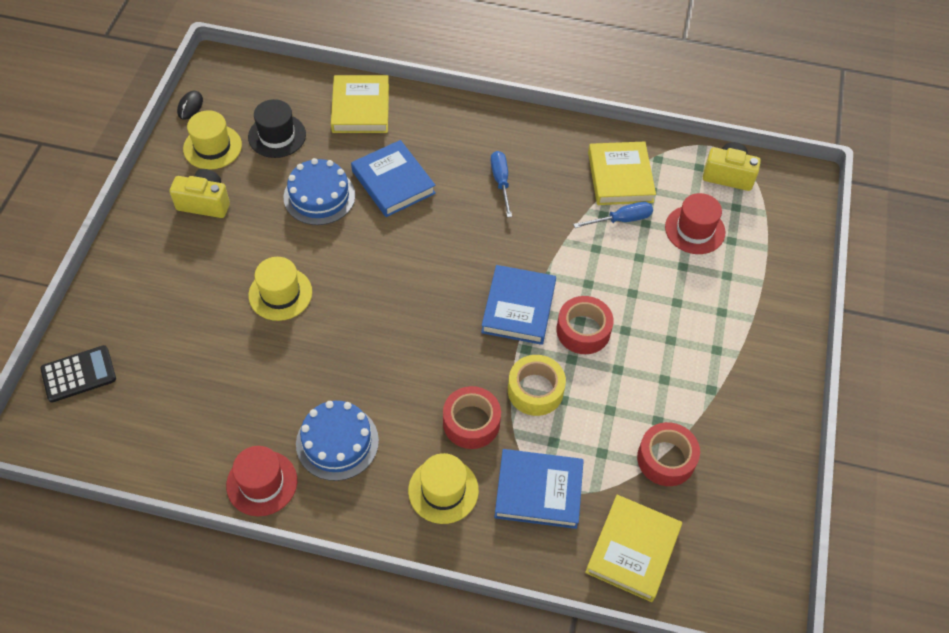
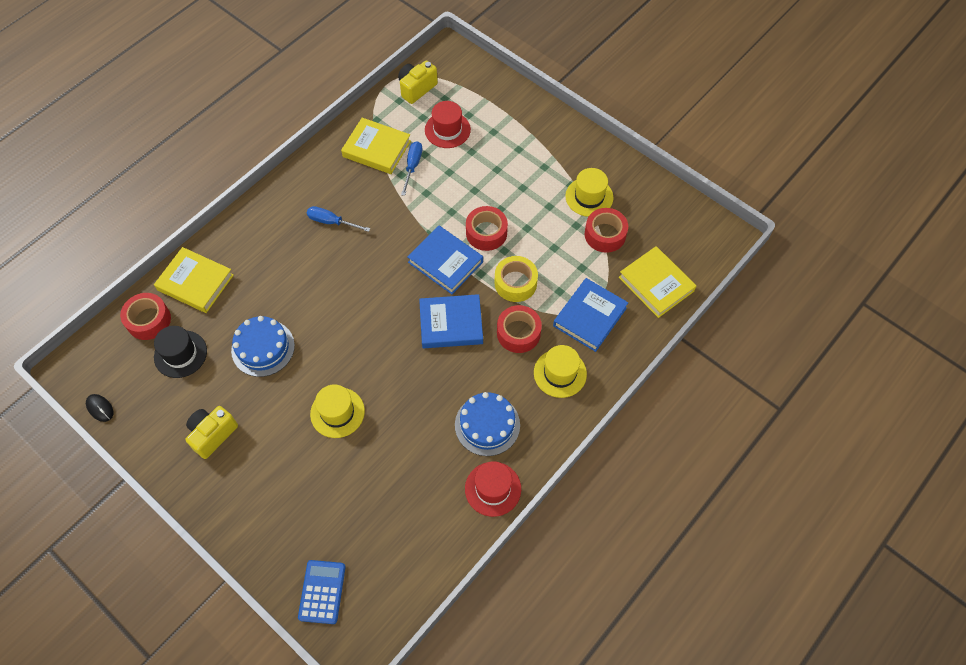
camera: 60 degrees left, 5 degrees up
(79, 374) = (322, 592): black calculator -> blue calculator
(212, 147) = (157, 407): yellow hat -> yellow hat (589, 197)
(299, 94) = (148, 320): none -> red tape
(393, 182) = (284, 291): blue book -> blue book (451, 324)

